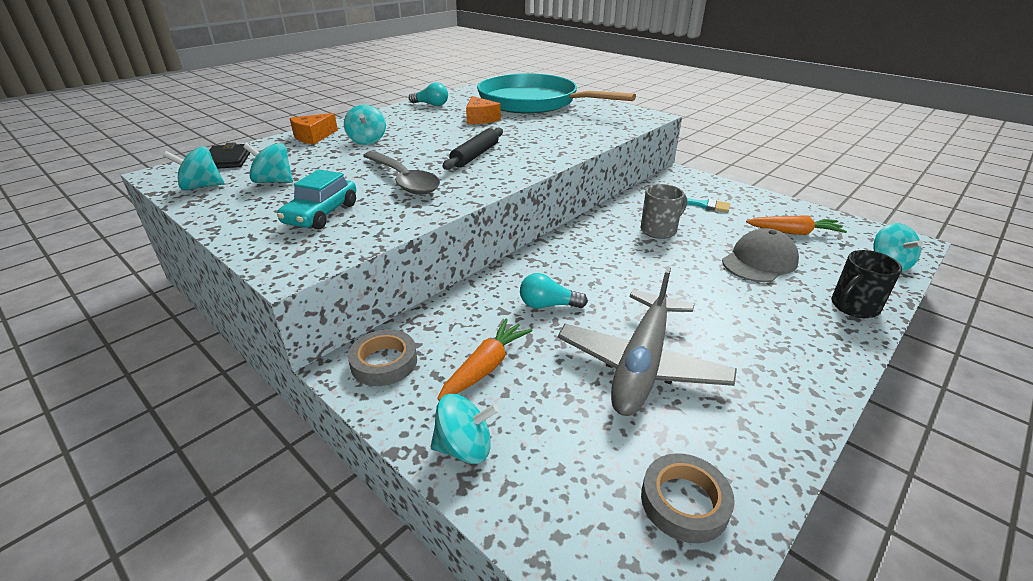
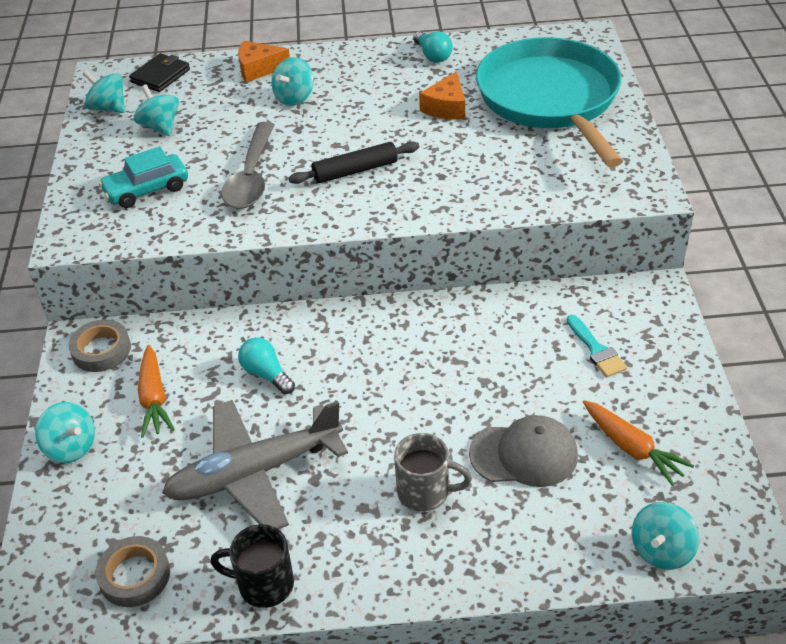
camera: 45 degrees right, 10 degrees up
(486, 367) = (154, 398): orange carrot -> orange carrot turned 90 degrees clockwise
(659, 230) = (489, 355): grey mug -> grey mug (425, 492)
(853, 307) = (519, 558): black mug -> black mug (264, 584)

